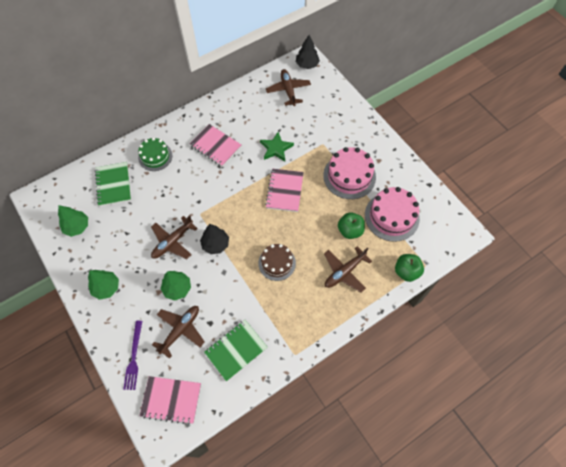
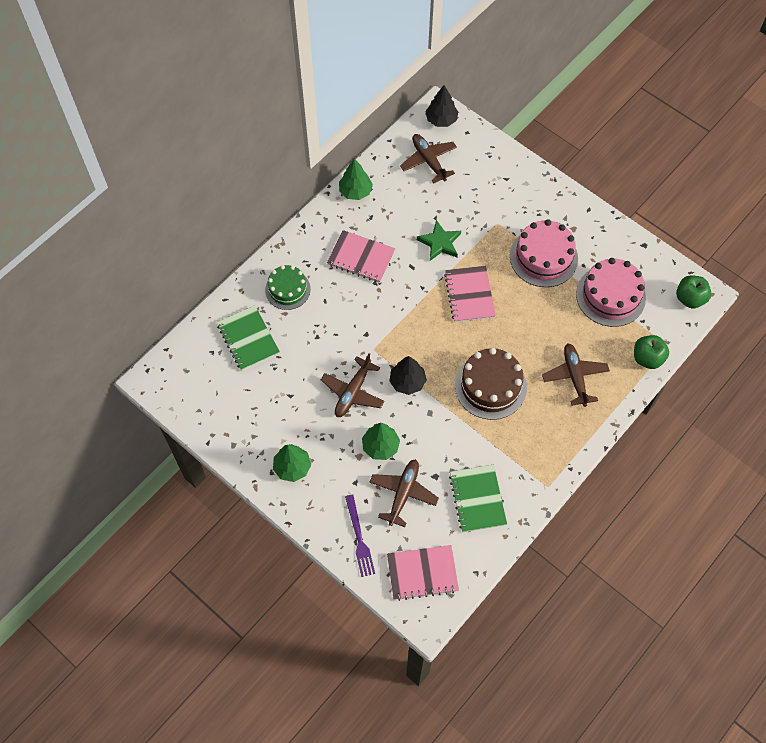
camera: 15 degrees left, 0 degrees up
(77, 227) = (223, 403): green tree -> green tree (355, 191)
(236, 350) = (477, 499): green notebook -> green notebook turned 45 degrees counterclockwise
(277, 263) = (490, 386): brown cake -> brown cake, size x1.52
(344, 272) = (575, 376): brown plane -> brown plane turned 135 degrees clockwise
(350, 230) = (565, 325): green apple -> green apple (690, 298)

